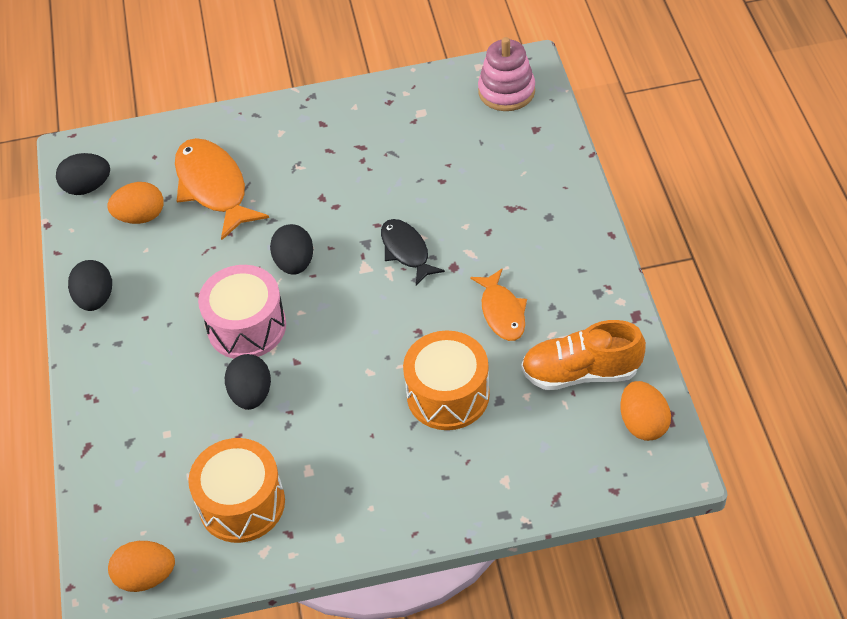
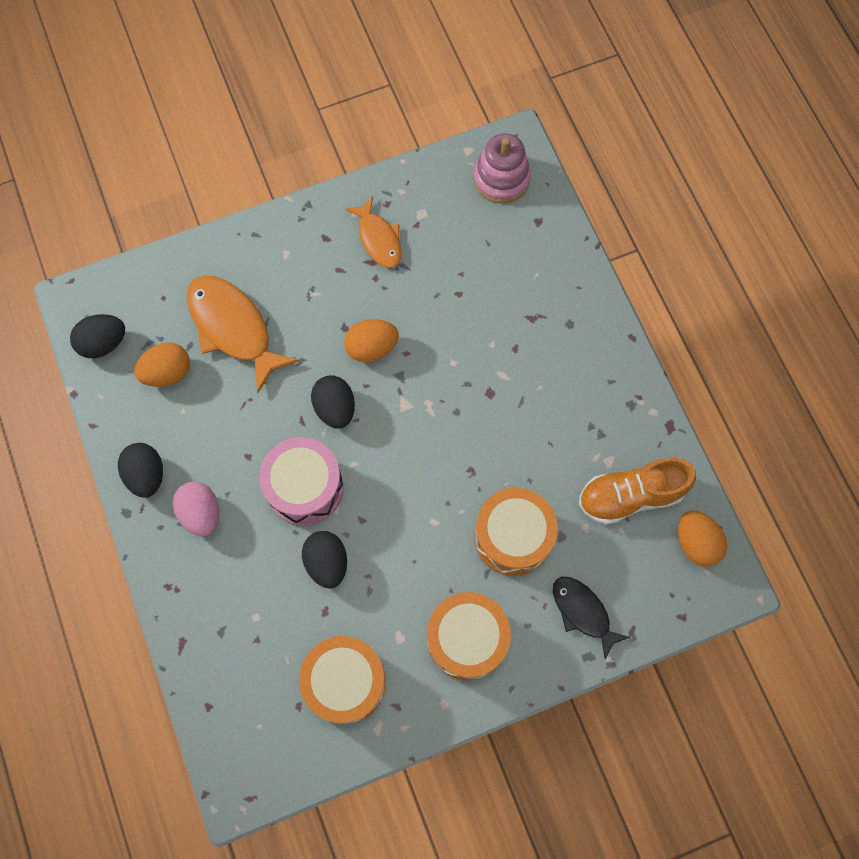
camera: 15 degrees left, 20 degrees up
(139, 337) = (201, 513): none -> pink egg
(146, 577) = (274, 772): orange egg -> orange egg (372, 347)
(378, 481) = (467, 639): none -> orange drum
(406, 251) = (441, 380): black fish -> black fish (583, 612)
(502, 312) = (546, 438): orange fish -> orange fish (379, 239)

